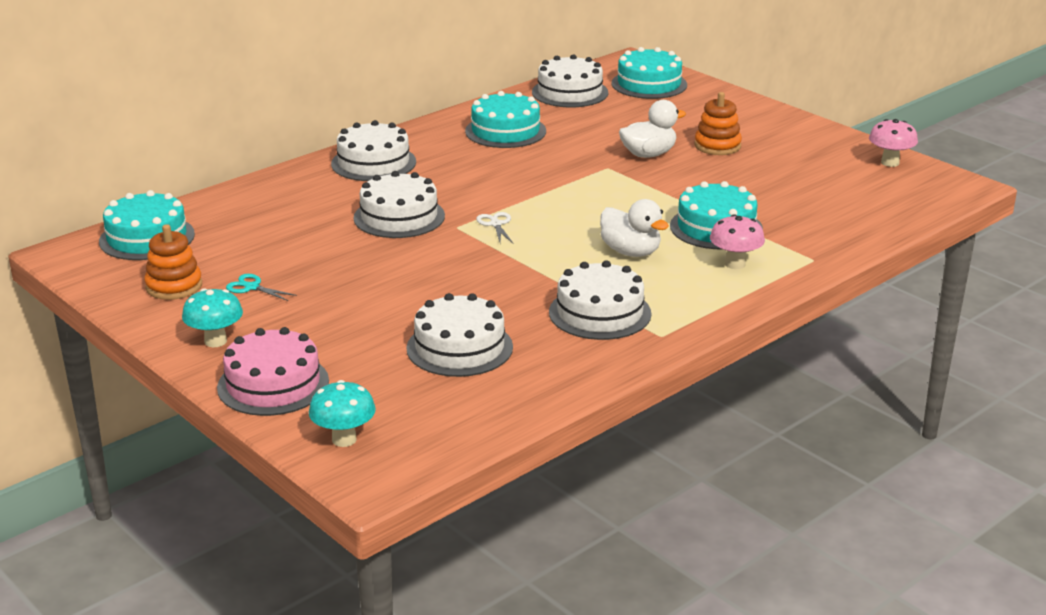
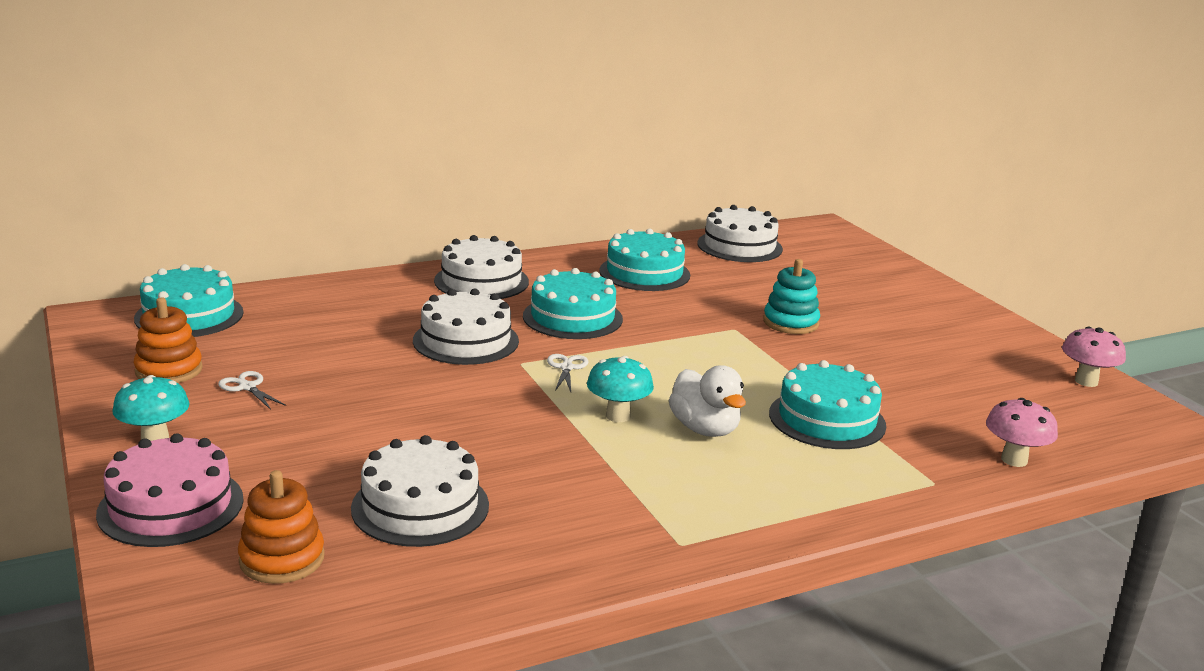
camera: 15 degrees right, 5 degrees down
(251, 287) = (247, 387): turquoise scissors -> white scissors
(344, 439) = (190, 598): turquoise mushroom -> turquoise mushroom (618, 416)
(600, 313) = (620, 497): white cake -> none
(648, 154) = (790, 323): white duck -> turquoise stacking toy
(649, 84) = (832, 251): turquoise cake -> turquoise cake (572, 317)
(717, 146) = (877, 327): orange stacking toy -> orange stacking toy (282, 559)
(735, 264) = (827, 469): pink mushroom -> pink mushroom (1014, 460)

